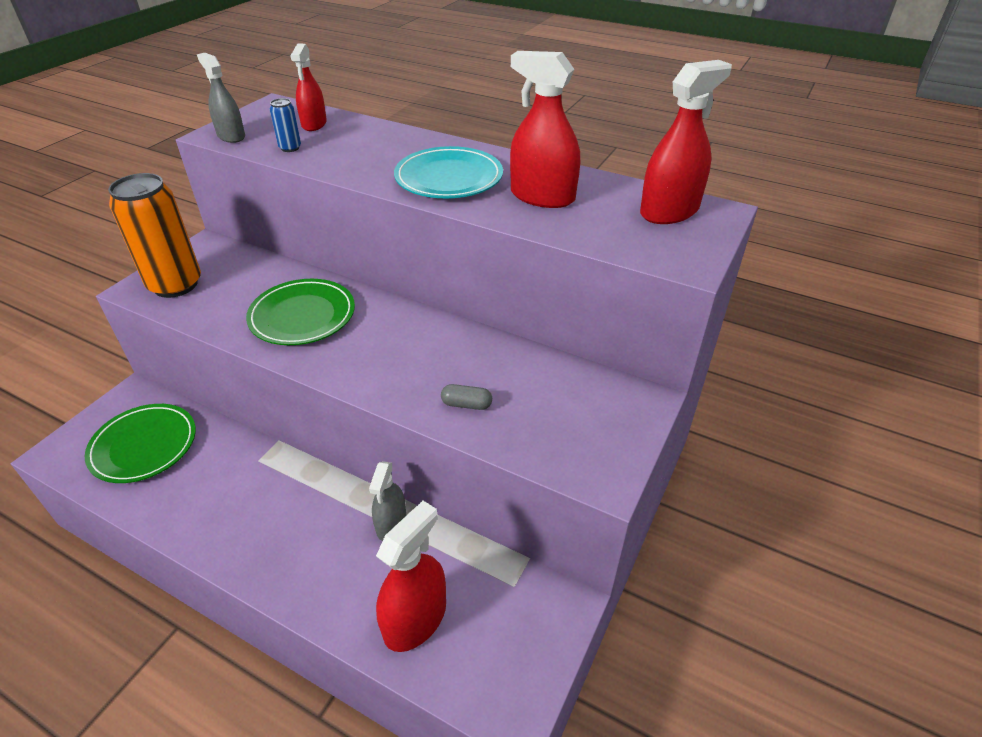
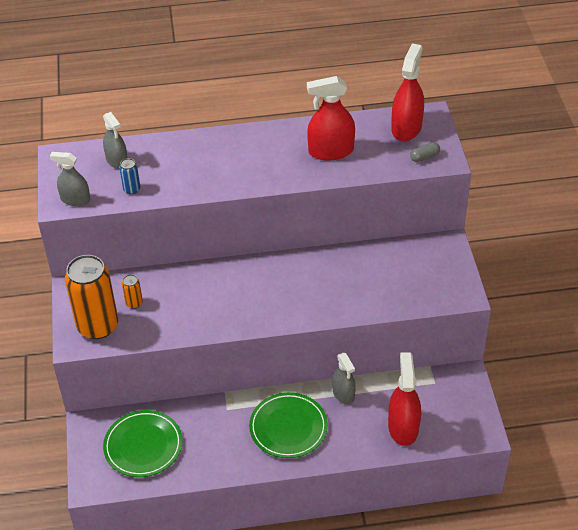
camera: 35 degrees left, 5 degrees up
(233, 282) = (134, 303): none -> orange can
(302, 316) = (210, 299): green plate -> green plate (288, 427)
(314, 124) = (117, 160): red spray bottle -> grey spray bottle
(449, 178) = (263, 163): turquoise plate -> none
(466, 404) = (364, 297): grey capsule -> grey capsule (424, 157)

